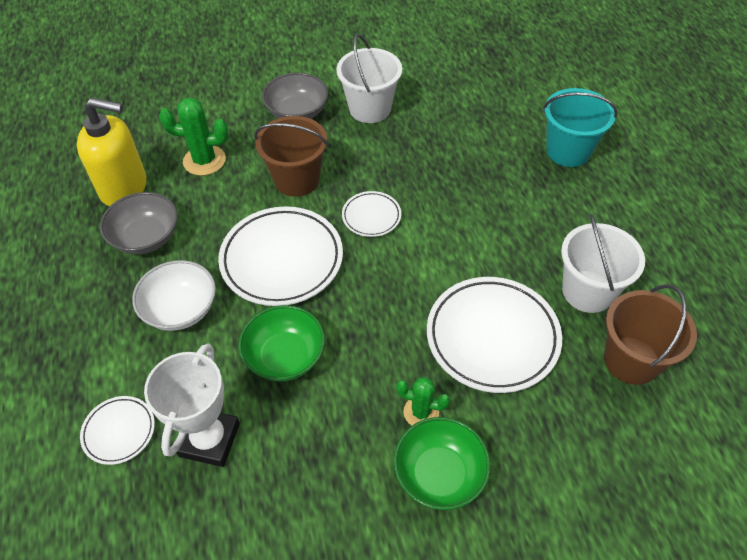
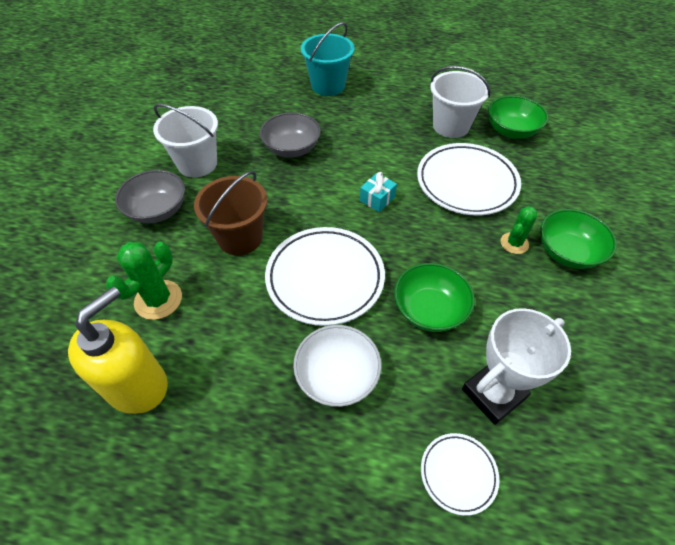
camera: 65 degrees left, 0 degrees up
(146, 237) = (225, 382): grey bowl -> grey bowl (291, 148)
(209, 440) = (493, 394): white trophy -> white trophy turned 75 degrees counterclockwise
(371, 216) = (316, 205): white plate -> none
(411, 262) = (377, 199): none -> turquoise gift
(631, 360) = (511, 130): brown bucket -> green bowl

